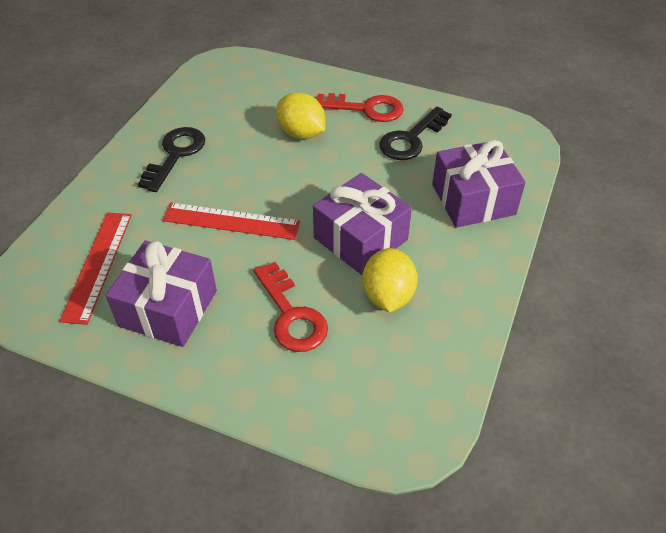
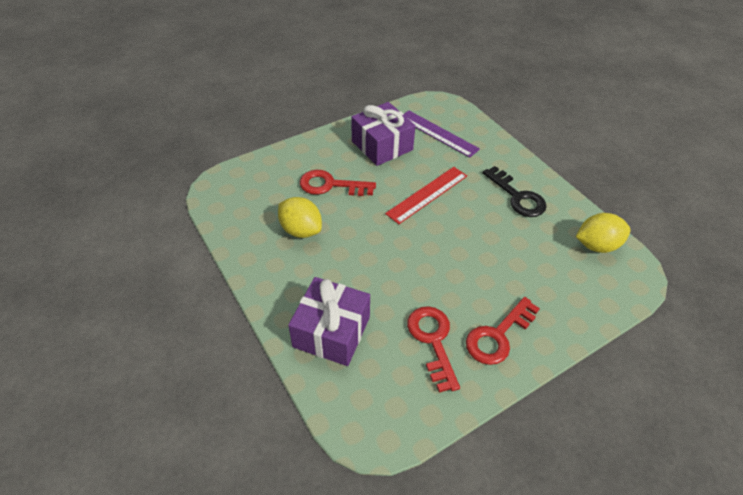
camera: 125 degrees right, 0 degrees up
(98, 265) = (438, 133): red ruler -> purple ruler
(301, 133) = (494, 273): yellow lemon -> yellow lemon (597, 245)
(360, 239) = (356, 244): purple gift -> none
(411, 139) = (433, 341): black key -> red key

